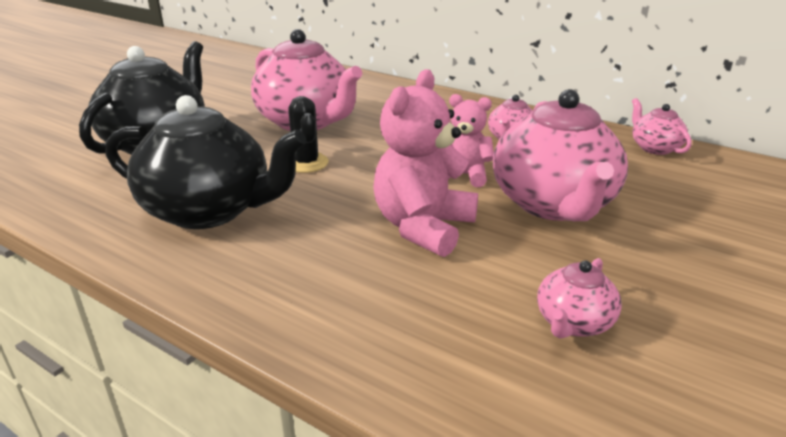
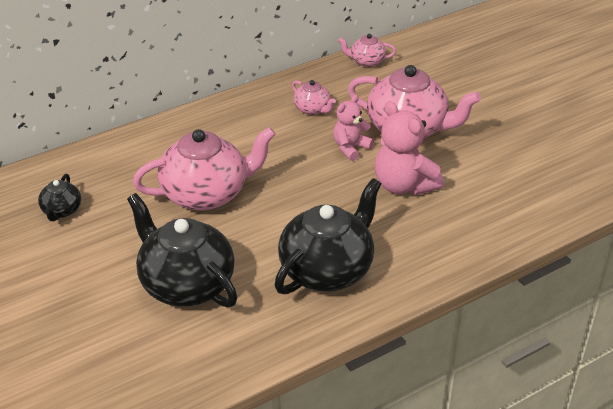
camera: 65 degrees left, 10 degrees up
(241, 78) = (61, 211): none -> black teapot
(306, 163) = (284, 211): black cactus -> none
(573, 323) = (512, 168): pink teapot -> none

